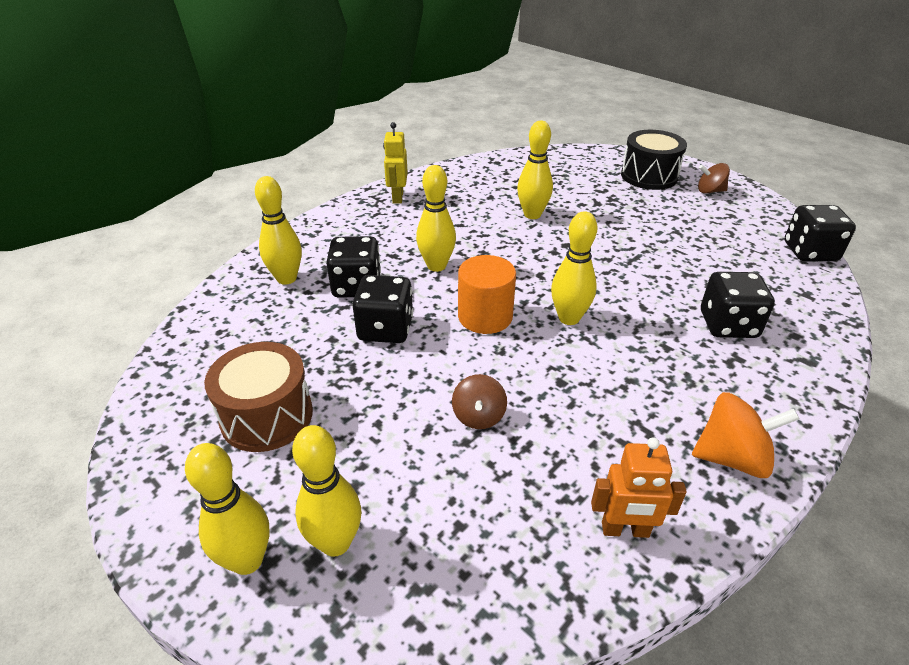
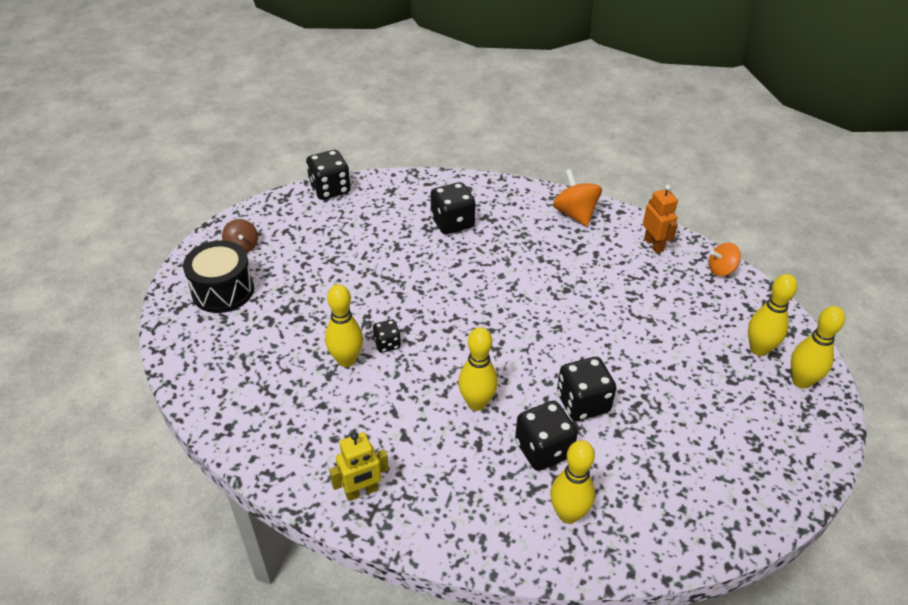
camera: 115 degrees left, 5 degrees up
(267, 416) = (716, 430): brown drum -> none
(478, 416) = (626, 319): brown spinning top -> none
(485, 316) = (526, 347): orange cylinder -> none
(525, 602) = (721, 270): none -> orange spinning top
(540, 237) = (387, 344): none -> black dice
(569, 318) = (496, 300): yellow bowling pin -> none

